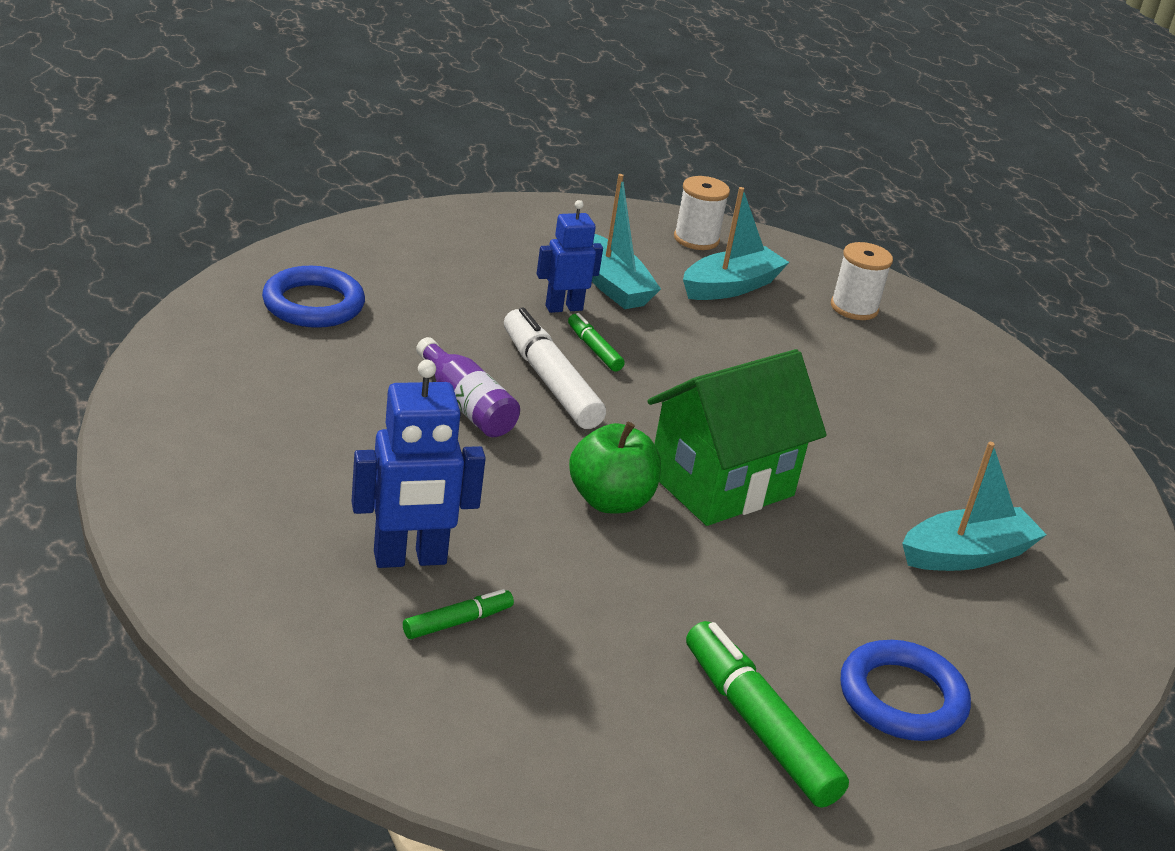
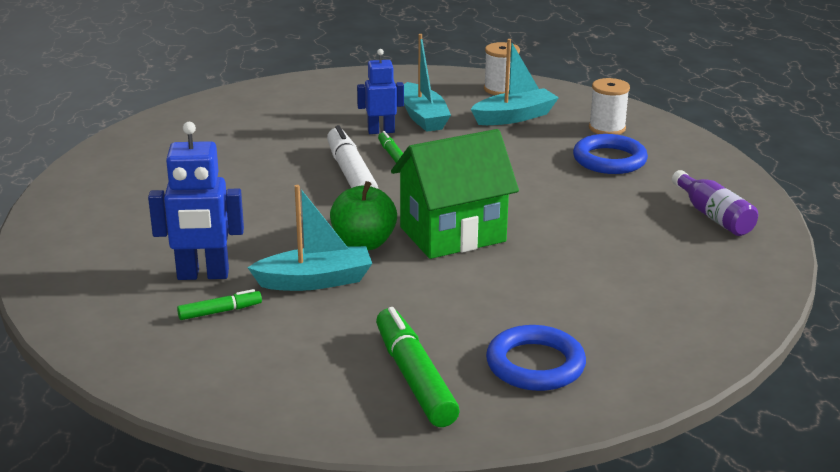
camera: 15 degrees right, 5 degrees down
(313, 304) = (201, 132): blue ring -> blue ring (609, 160)
(466, 405) = (283, 188): purple bottle -> purple bottle (713, 216)
(966, 555) = (628, 278): turquoise boat -> turquoise boat (315, 281)

